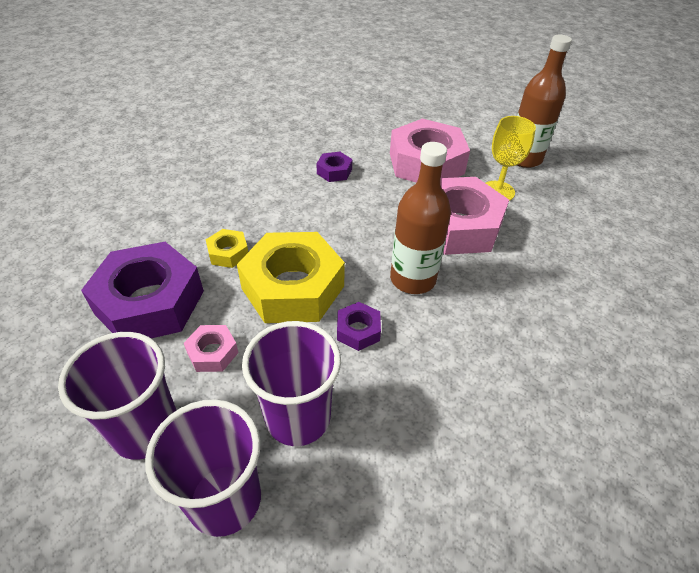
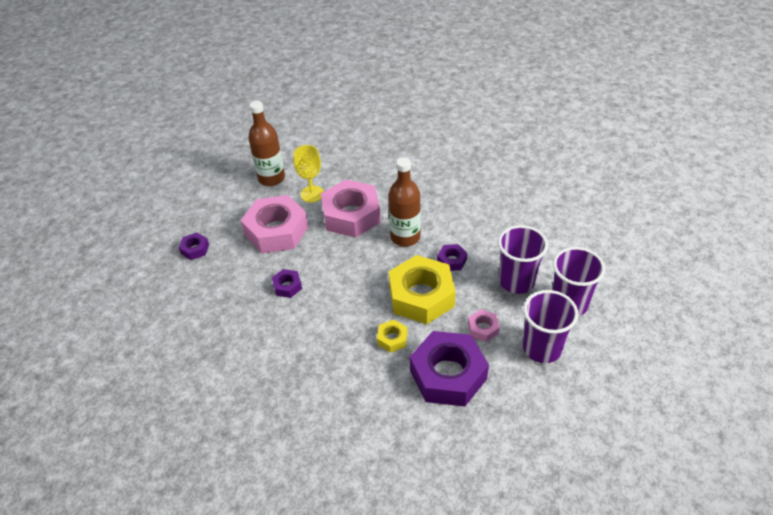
camera: 90 degrees left, 0 degrees up
(398, 112) = (195, 249): none -> purple nut

